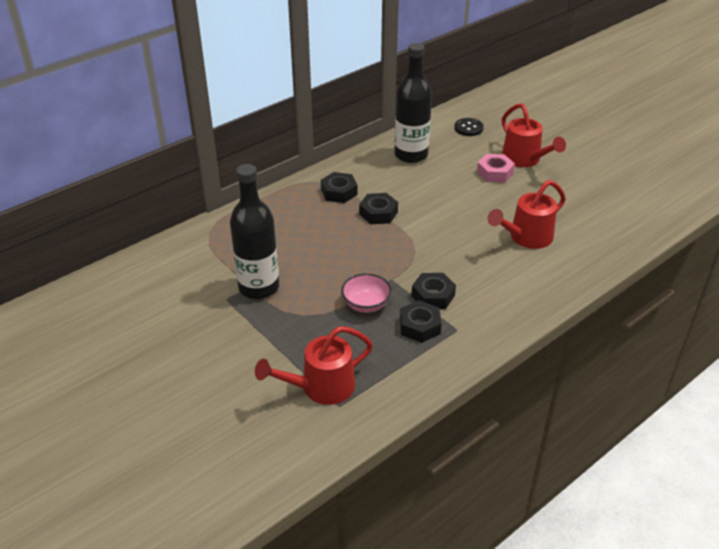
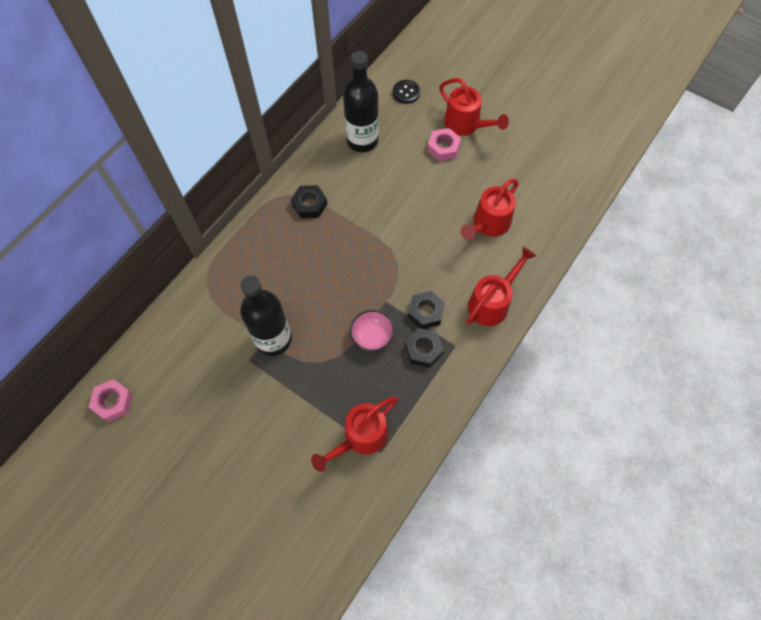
camera: 15 degrees left, 25 degrees up
(73, 305) = (113, 402): none -> pink nut
(378, 213) = (353, 223): black nut -> none
(512, 301) = (492, 302): none -> red watering can

